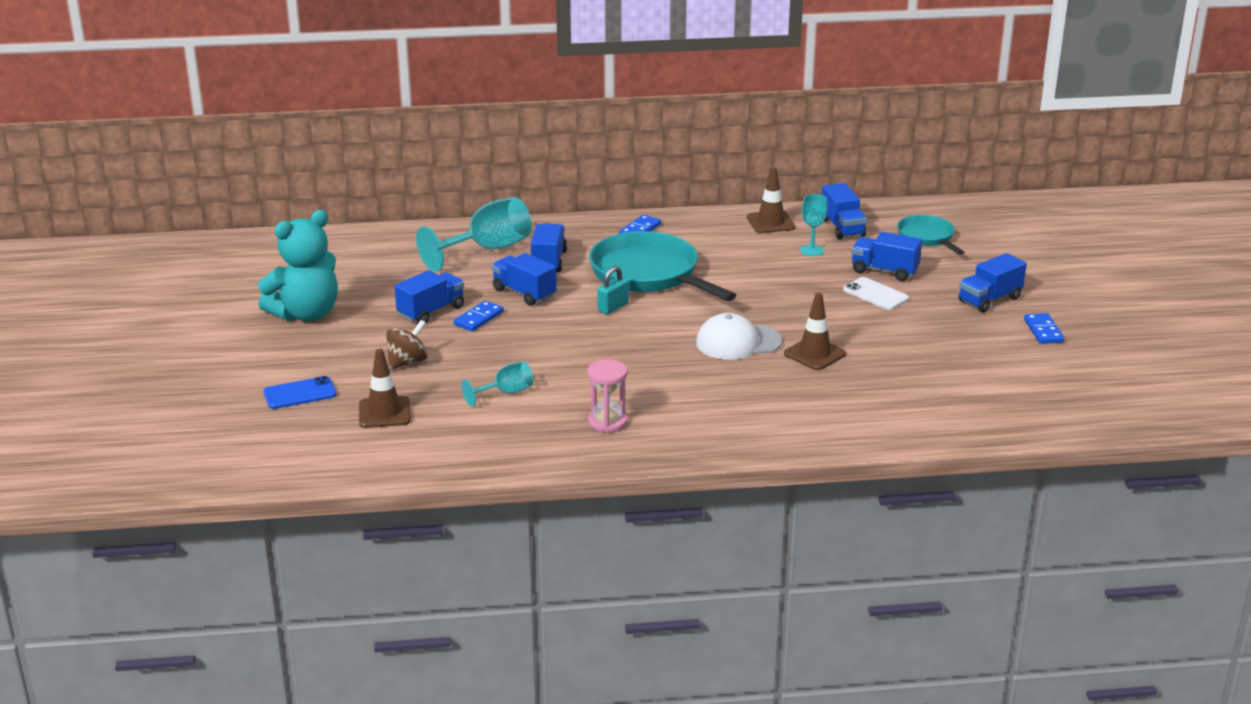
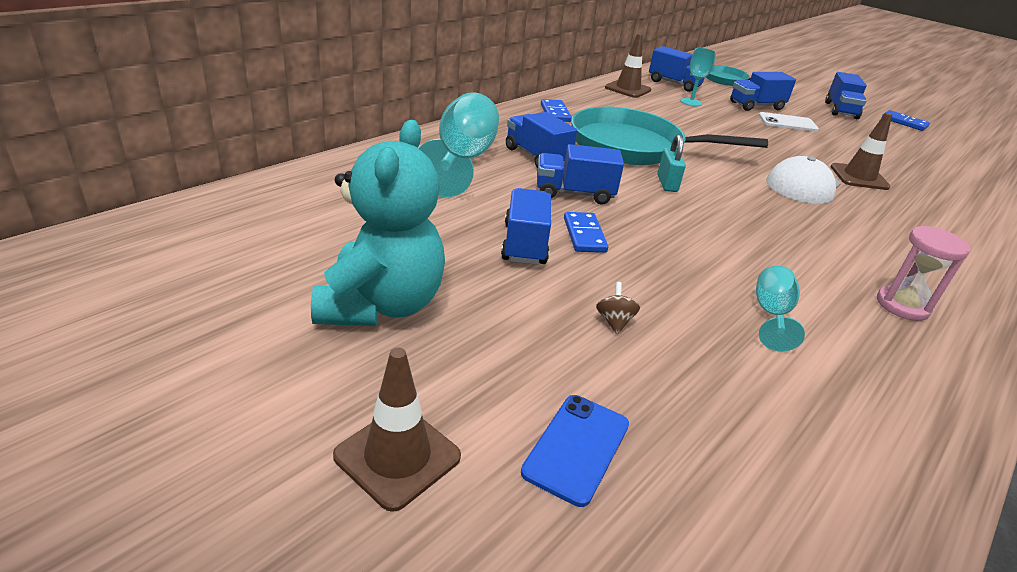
camera: 45 degrees left, 5 degrees up
(384, 412) = (724, 416): brown traffic cone -> brown traffic cone (397, 456)
(407, 362) = (614, 321): brown spinning top -> brown spinning top, size x0.60

